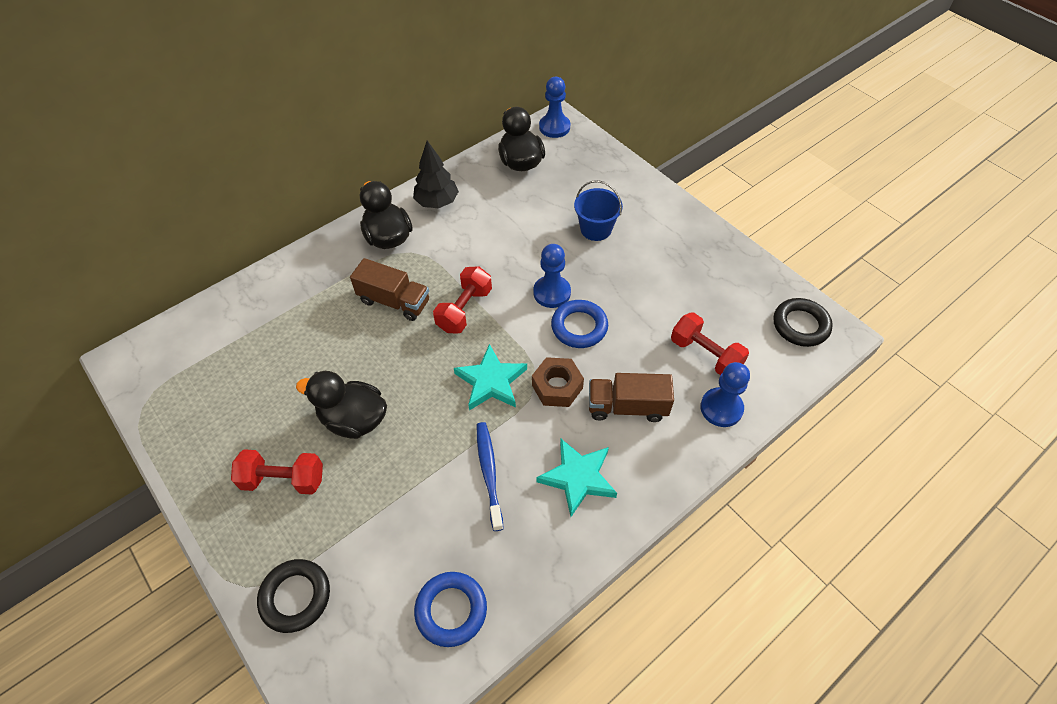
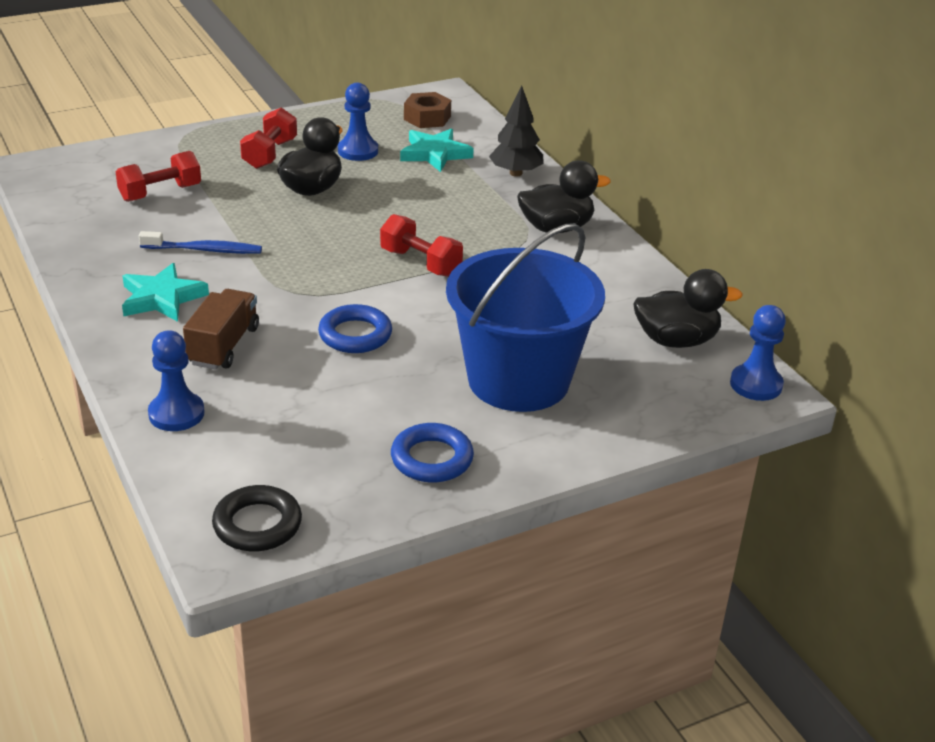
camera: 100 degrees right, 20 degrees down
(295, 597) = (158, 153): black ring -> none
(394, 301) = (453, 222): brown truck -> none
(437, 202) = (609, 266): black tree -> black tree (515, 173)
(451, 610) = (89, 215): blue ring -> blue ring (432, 459)
(491, 381) = (311, 266): turquoise star -> turquoise star (435, 154)
(552, 293) = (419, 325): blue pawn -> blue pawn (358, 151)
(557, 387) = (279, 305): brown nut -> brown nut (427, 118)
(596, 229) = (518, 380): blue bucket -> blue bucket, size x2.19
(705, 355) = (259, 422): red dumbbell -> red dumbbell (160, 193)

